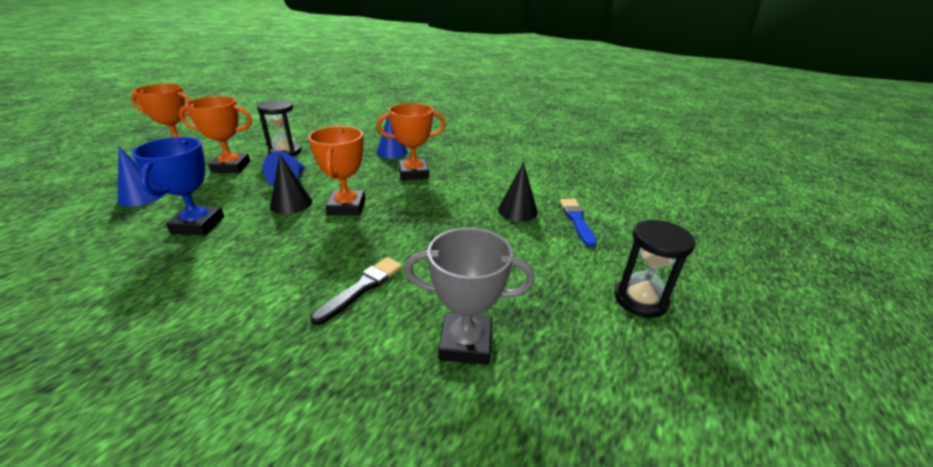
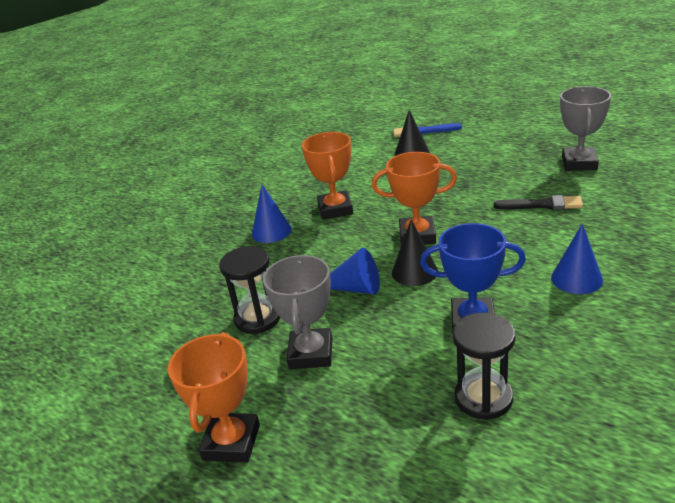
camera: 80 degrees left, 0 degrees up
(142, 196) = (410, 404): blue cone -> blue cone (576, 279)
(231, 167) = (311, 353): orange trophy -> grey trophy
(362, 288) = (542, 205): black brush -> black brush turned 150 degrees clockwise
(640, 300) = (516, 116): black hourglass -> black hourglass (483, 398)

